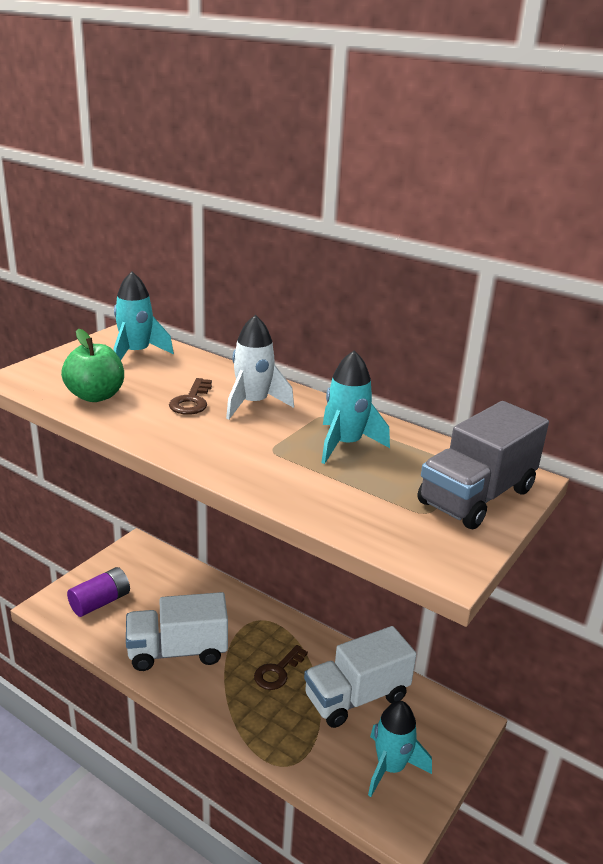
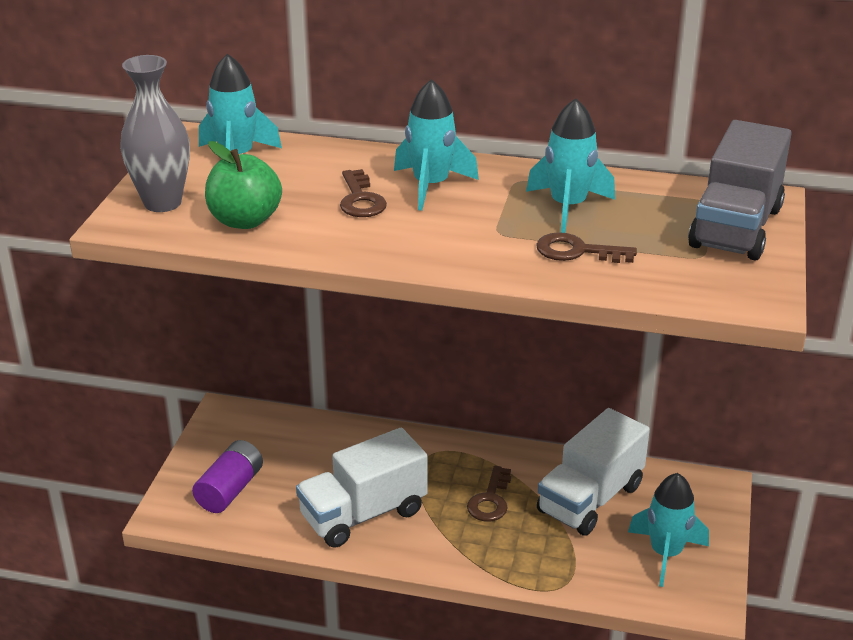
camera: 20 degrees left, 5 degrees up
(55, 371) = (162, 203): none -> grey vase
(253, 403) = (431, 186): white rocket -> turquoise rocket
(321, 481) = (577, 251): none -> brown key

